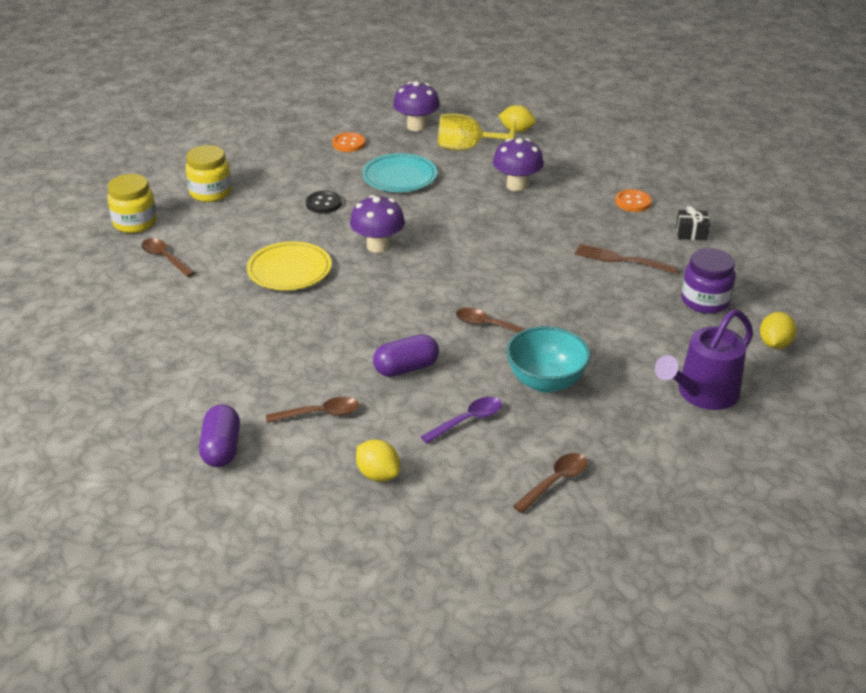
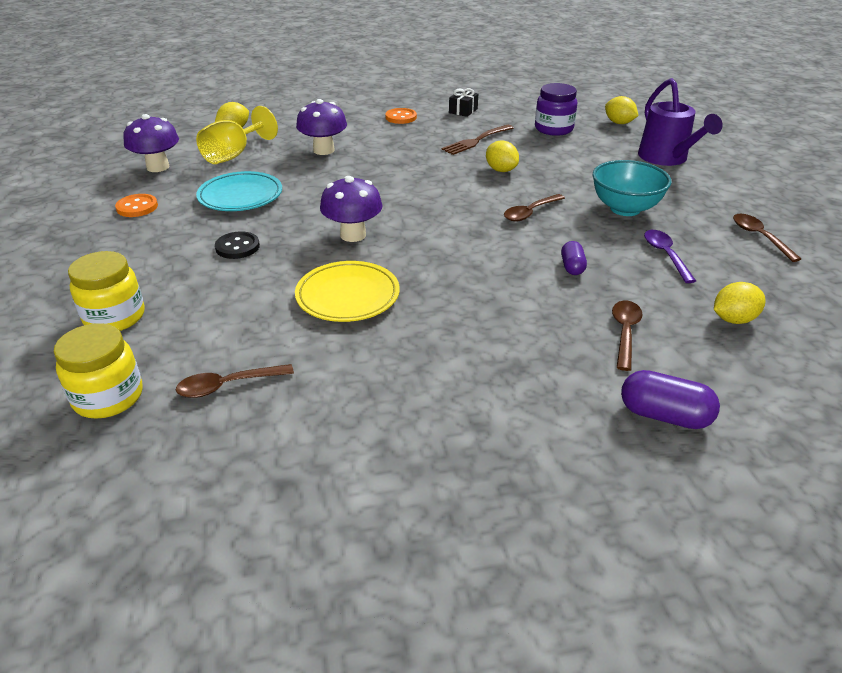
camera: 65 degrees left, 0 degrees up
(406, 368) = (572, 267): purple capsule -> purple capsule, size x0.63
(565, 290) = (501, 170): none -> yellow lemon

